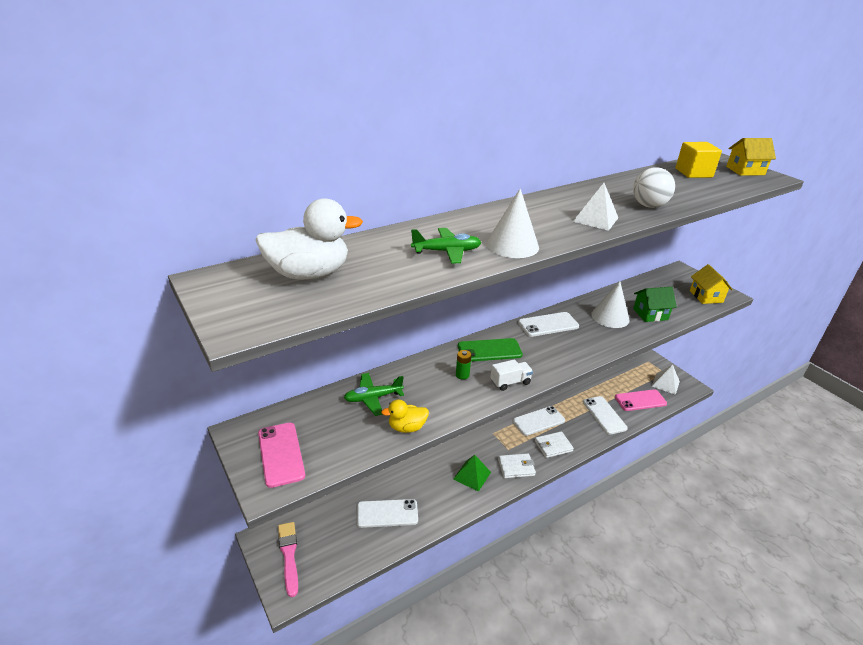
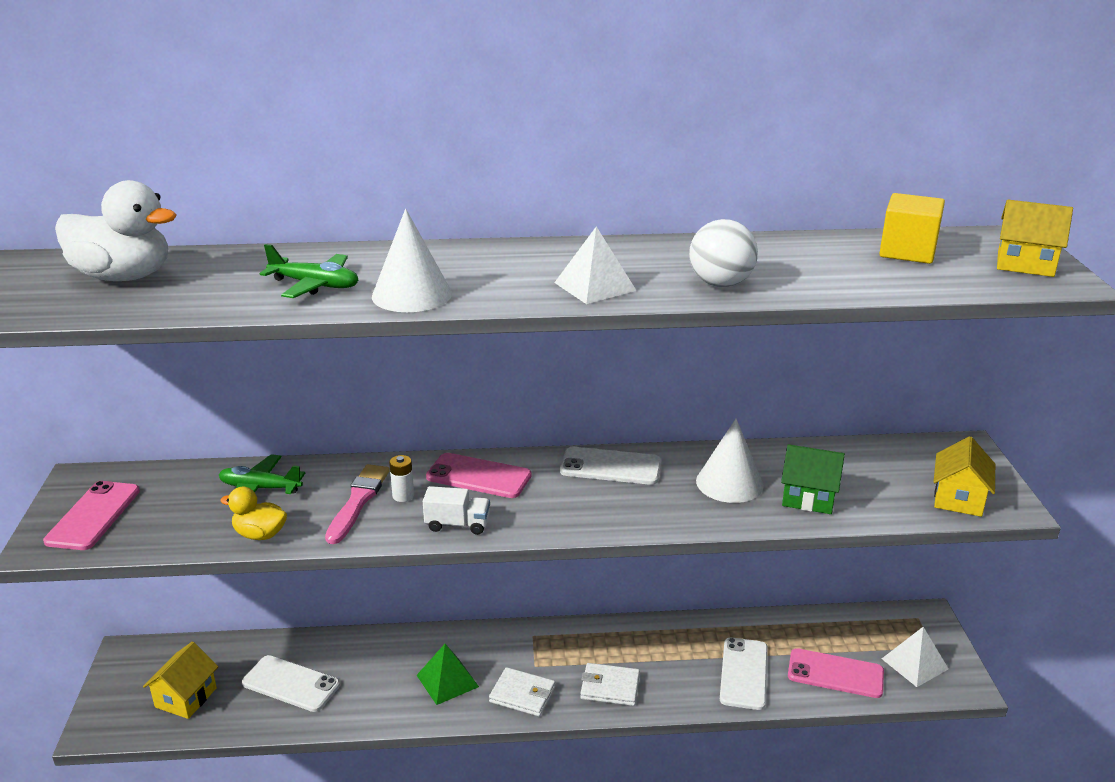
camera: 30 degrees right, 5 degrees down
(289, 555) = (137, 685): pink brush -> pink brush (358, 501)
(329, 549) = (186, 697): none -> yellow house
(462, 375) = (403, 496): green battery -> white battery
(489, 350) = (479, 476): green phone -> pink phone
(538, 421) = (621, 644): white phone -> none

